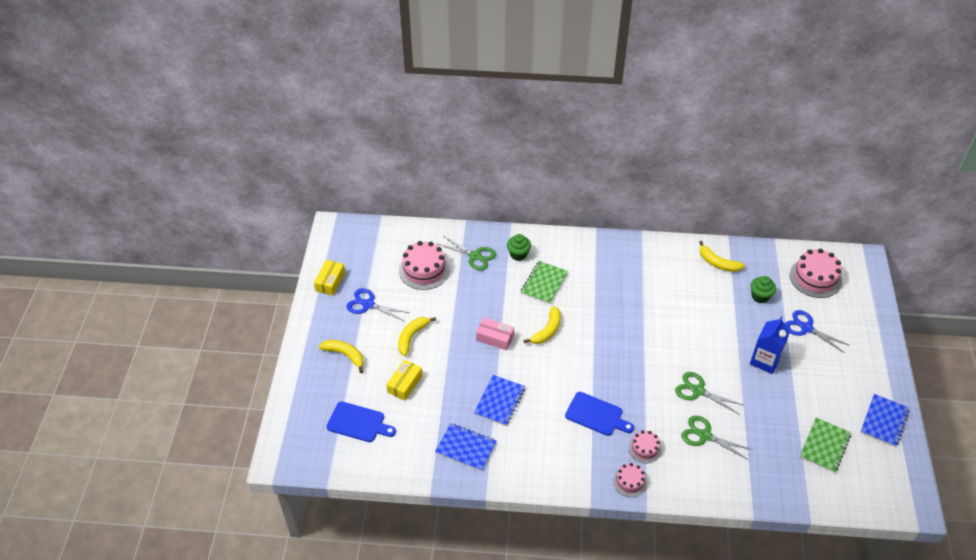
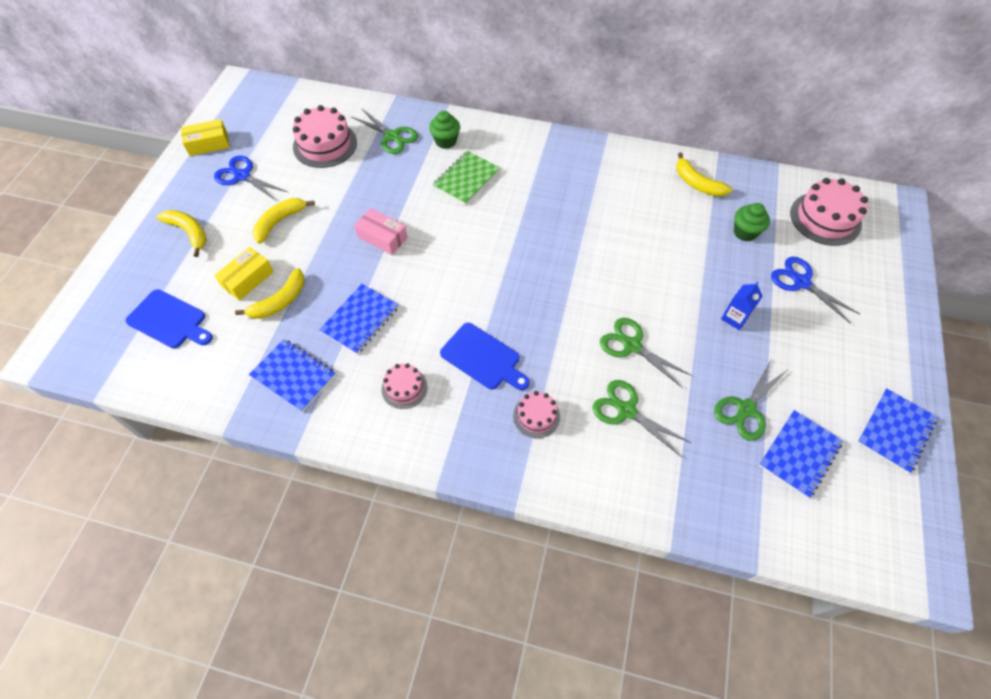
camera: 10 degrees right, 10 degrees up
(330, 281) = (208, 144): yellow box -> yellow box turned 45 degrees clockwise
(547, 330) = (452, 237): yellow banana -> yellow banana (280, 301)
(629, 482) = (502, 461): pink cake -> pink cake (404, 388)
(765, 360) = (734, 318): blue carton -> blue carton, size x0.62
(784, 422) = (746, 409): none -> green scissors
(824, 446) = (799, 454): green notebook -> blue notebook

